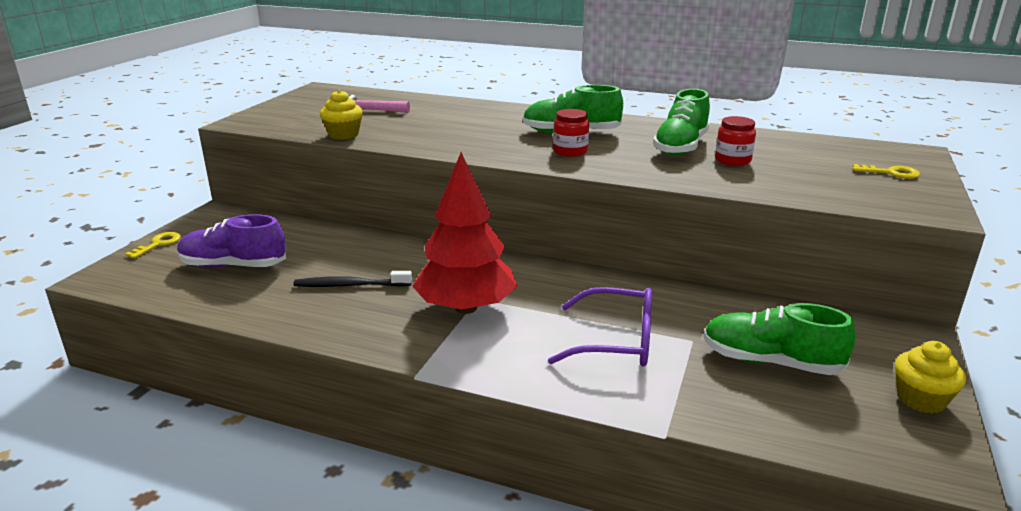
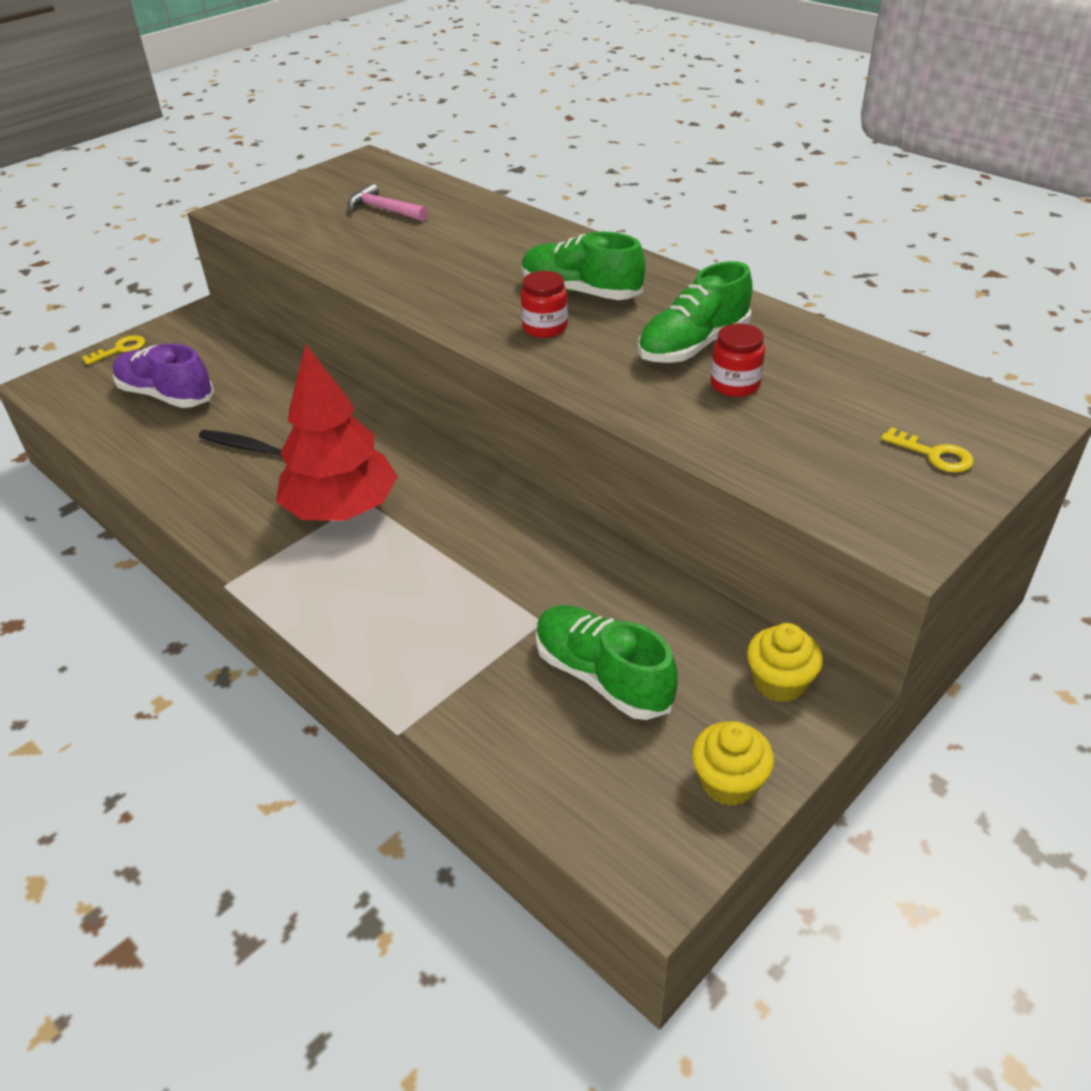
camera: 25 degrees right, 15 degrees up
(343, 135) = (319, 250): yellow cupcake -> yellow cupcake (779, 682)
(616, 341) = (458, 598): purple glasses -> none

